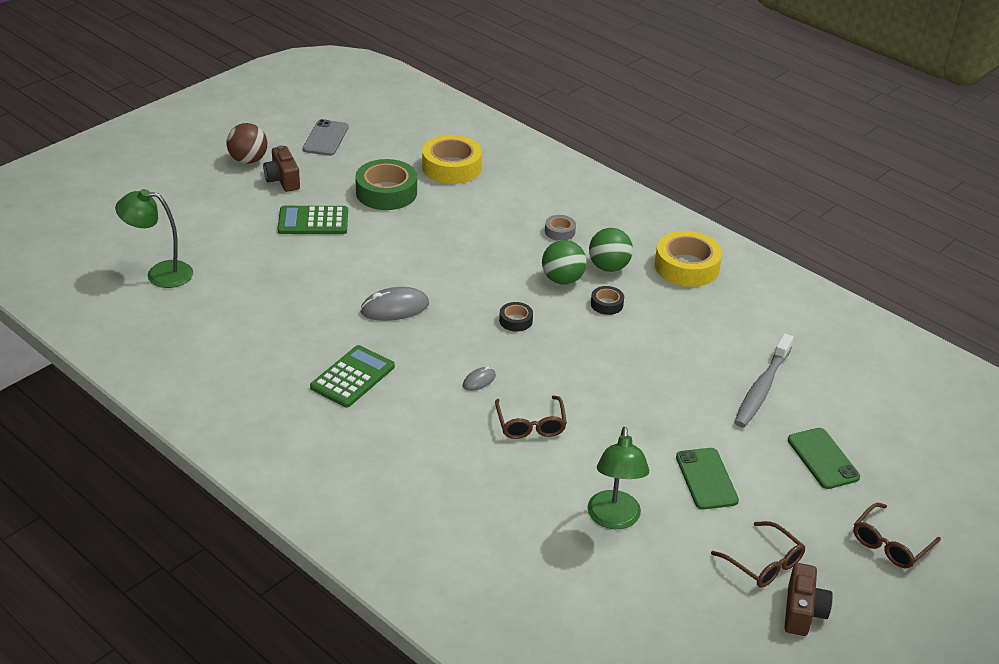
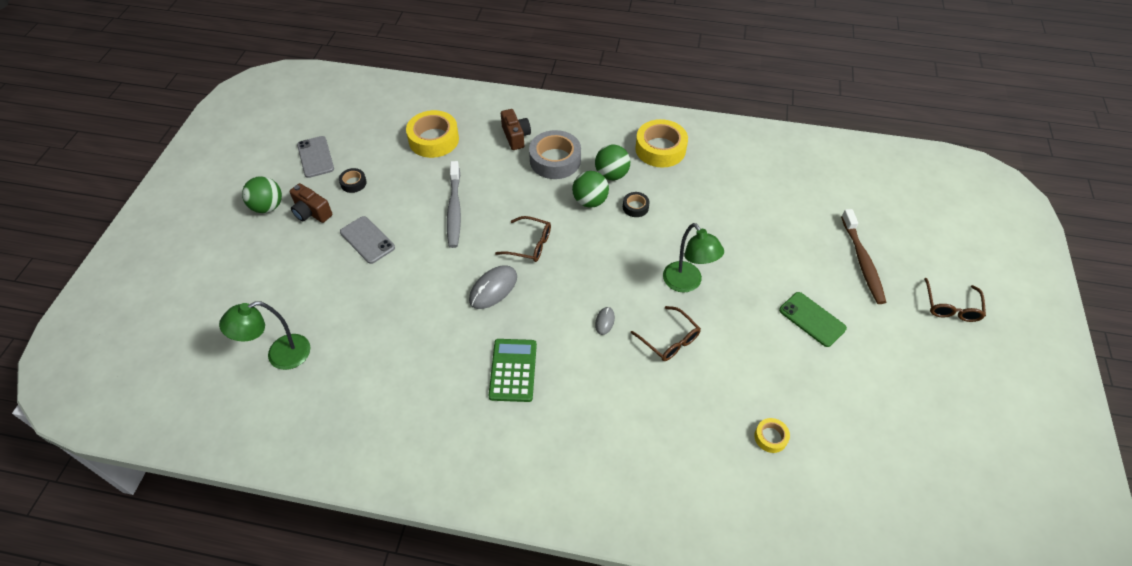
camera: 30 degrees left, 15 degrees up
(248, 160) = (268, 207): brown ball -> green ball
(313, 221) = (367, 240): green calculator -> grey phone
(386, 192) = (403, 185): green tape -> none
(515, 320) = (587, 254): black tape -> black tape (353, 183)
(556, 547) = (770, 437): none -> yellow tape
(560, 231) = (555, 160): grey tape -> grey tape, size x2.05
(614, 519) = (785, 389): green lamp -> green lamp (687, 283)
(762, 388) = (784, 225): grey toothbrush -> grey toothbrush (454, 209)
(764, 563) = (899, 368): brown glasses -> brown glasses (530, 244)
(802, 611) = (950, 392): brown camera -> brown camera (516, 136)
(822, 458) = (862, 262): green phone -> brown toothbrush

